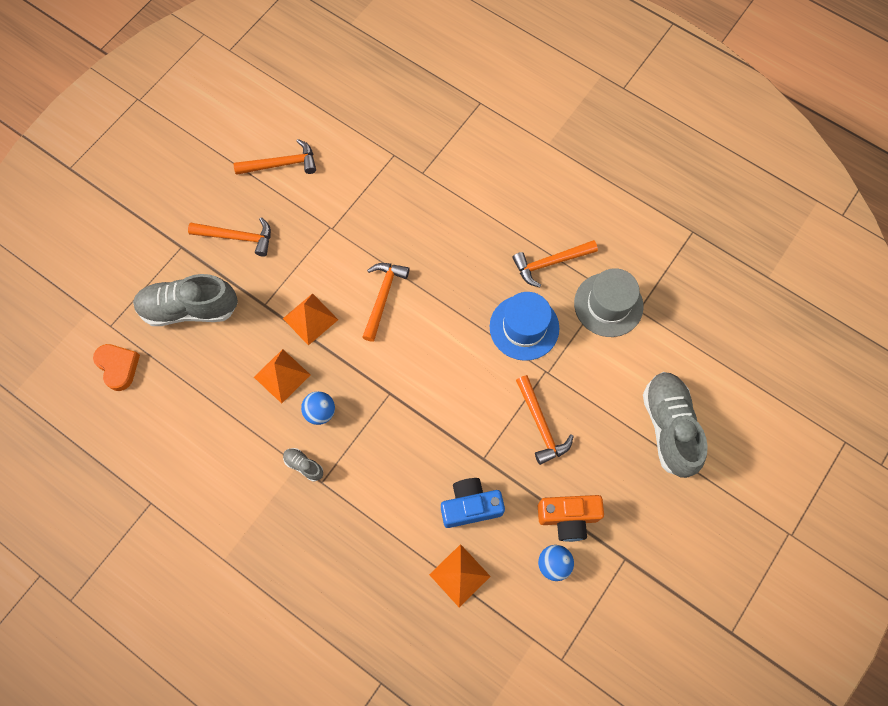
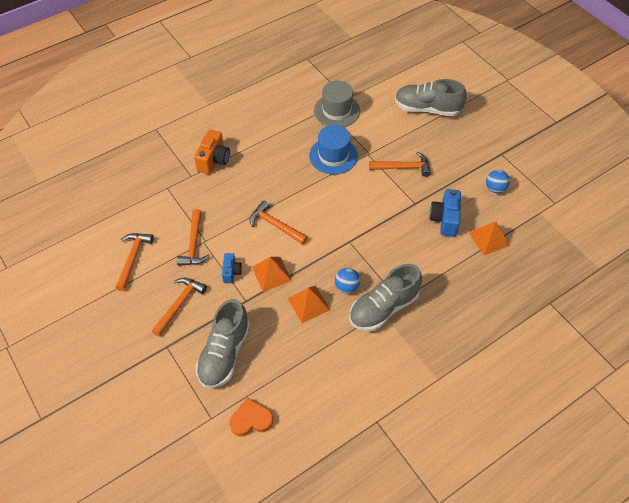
camera: 70 degrees left, 15 degrees down
(298, 274) = (231, 272): none -> blue camera
(304, 465) = (383, 308): grey shoe -> grey shoe, size x2.32
(550, 263) = (295, 129): orange hammer -> orange hammer (194, 244)
(568, 518) = (468, 173): orange camera -> orange camera (214, 160)

